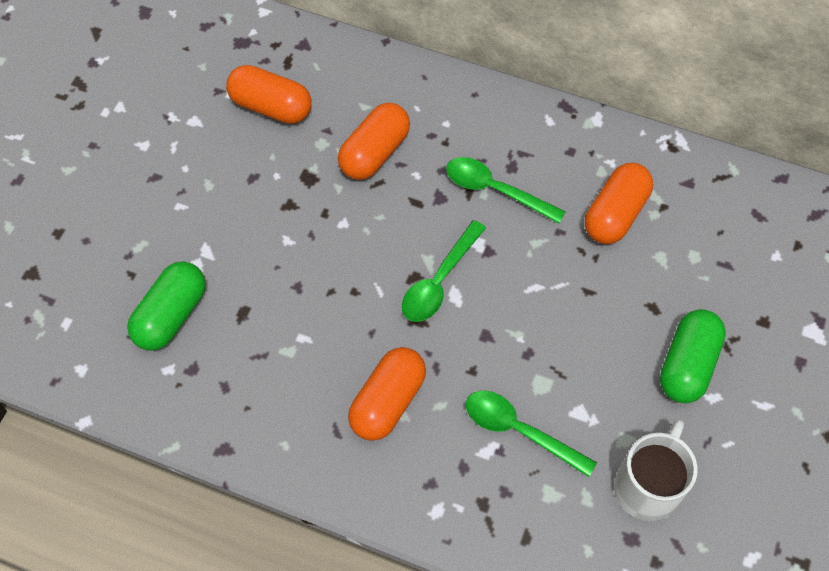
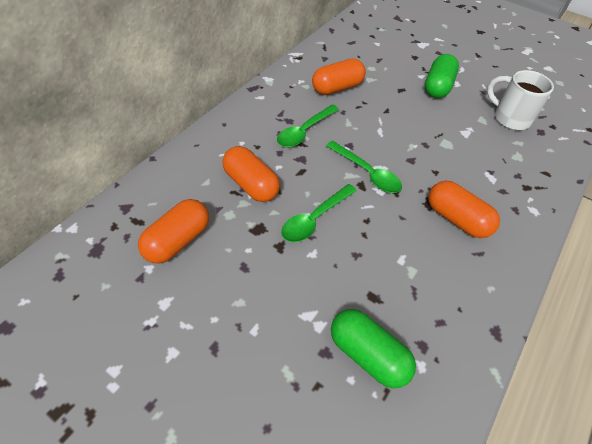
camera: 80 degrees left, 10 degrees down
(519, 431) = (477, 160): green spoon -> green spoon (315, 219)
(615, 214) = (337, 88): orange capsule -> orange capsule turned 75 degrees counterclockwise
(687, 365) = (438, 87): green capsule -> green capsule turned 75 degrees clockwise

